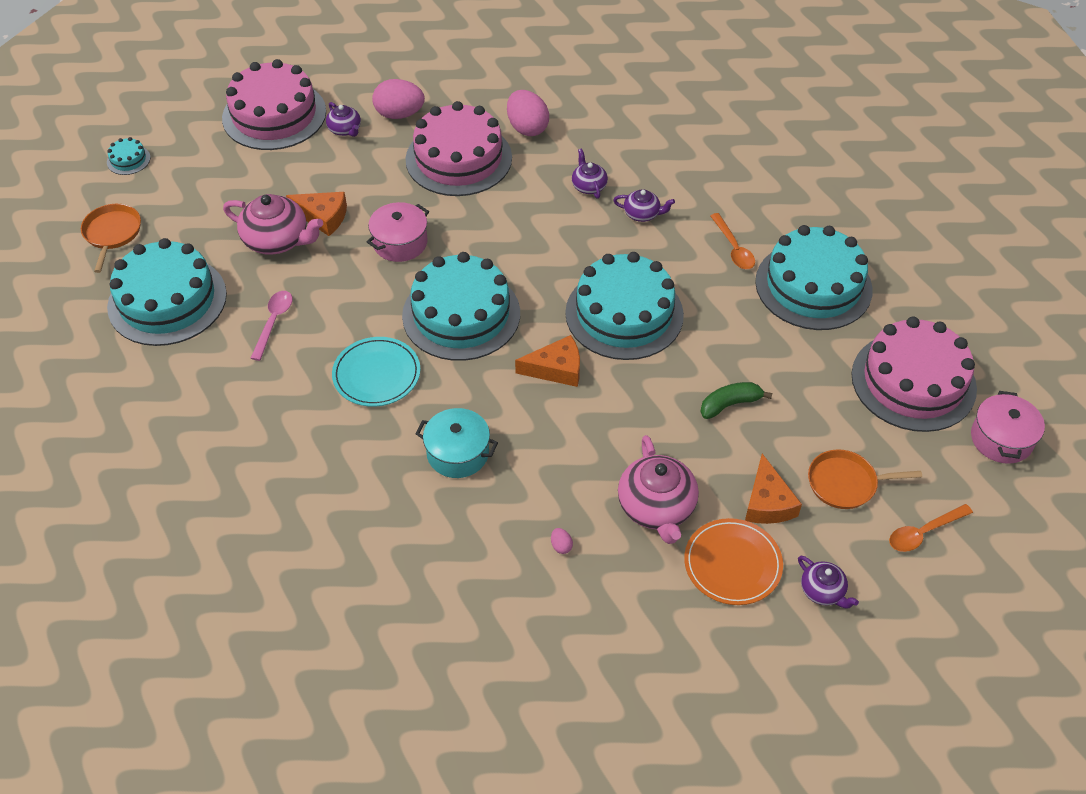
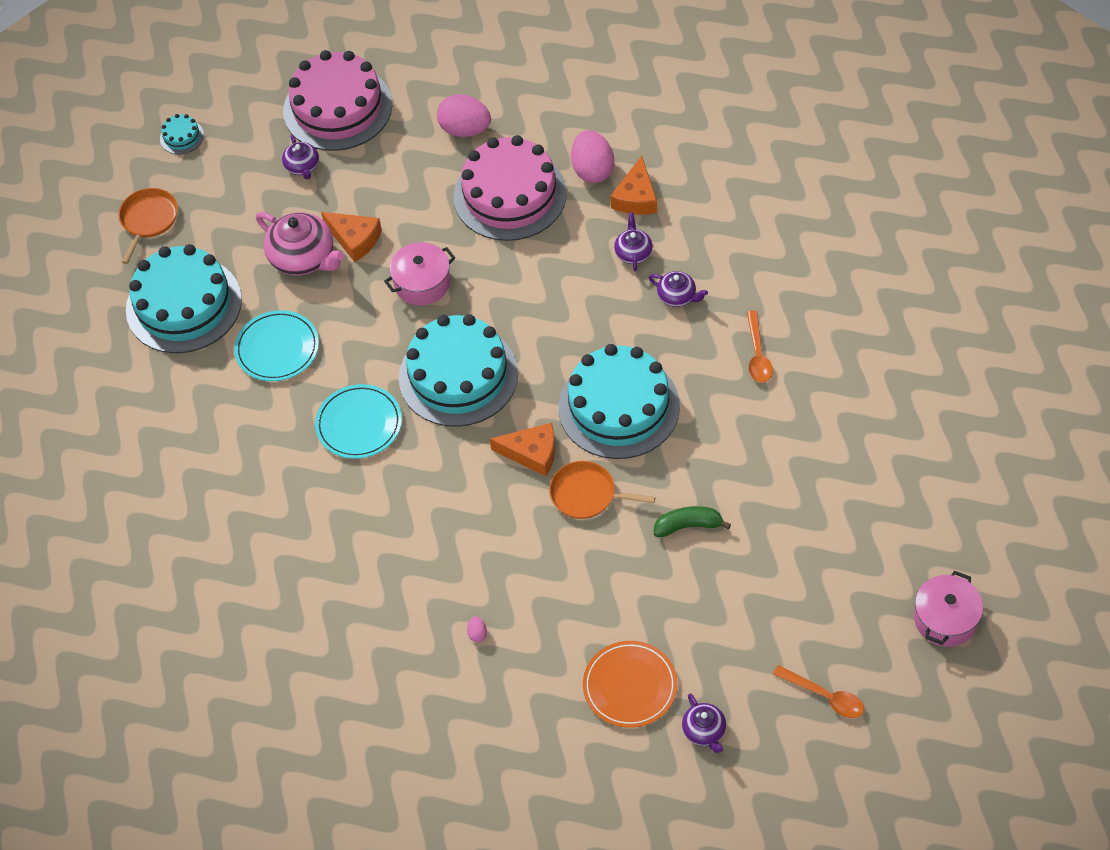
camera: 20 degrees right, 5 degrees up
(273, 322) = (277, 348): pink spoon -> turquoise plate
(345, 129) = (404, 139): purple teapot -> purple teapot (302, 166)
(458, 453) = (411, 521): turquoise pot -> none
(657, 507) = (579, 615): pink teapot -> none
(767, 502) = (686, 633): orange cheese -> orange cheese (636, 197)
(813, 286) = (824, 413): turquoise cake -> none
(845, 483) = (769, 631): orange pan -> orange pan (586, 494)
(913, 381) = (883, 540): pink cake -> none
(923, 532) = (825, 696): orange spoon -> orange spoon turned 135 degrees counterclockwise

